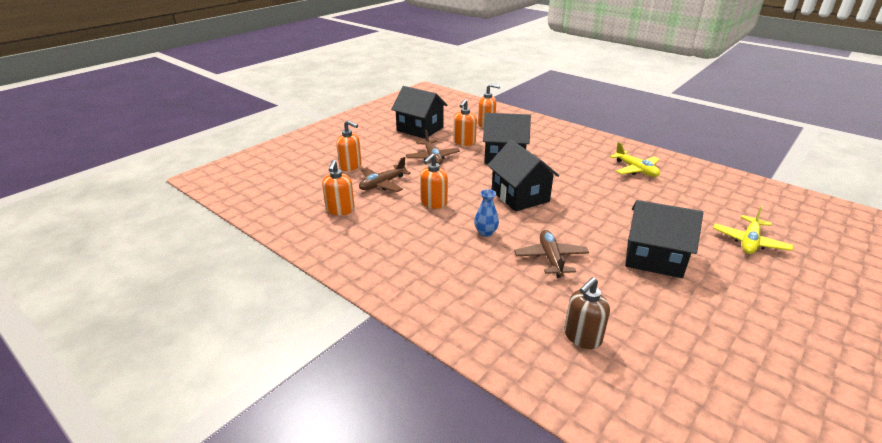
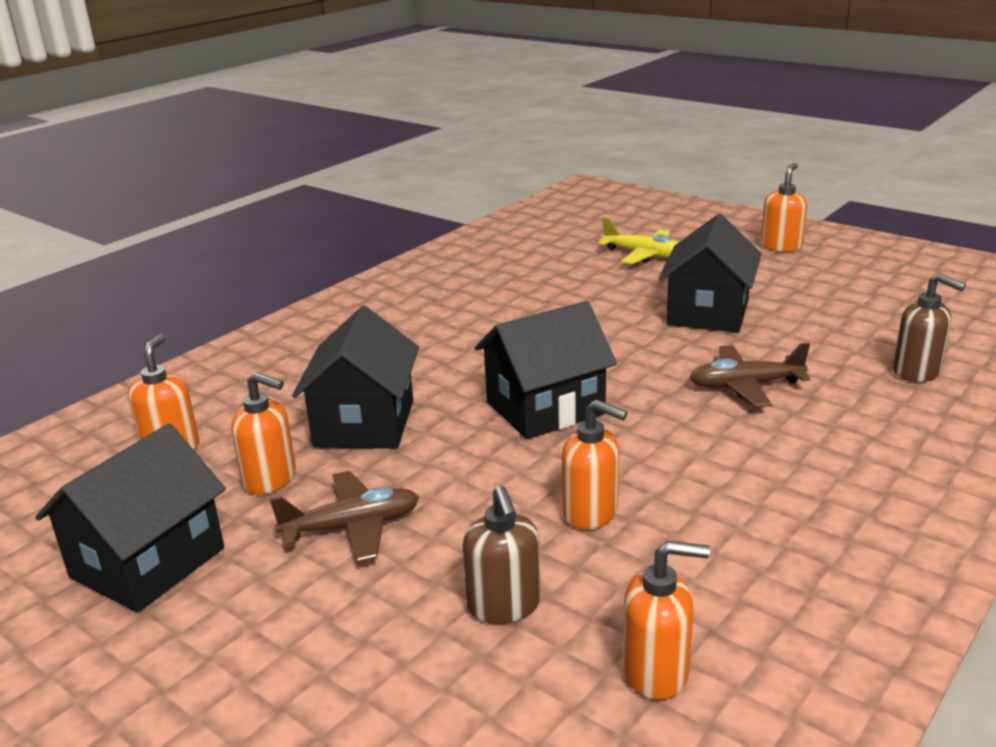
camera: 90 degrees left, 5 degrees down
(350, 166) = (387, 691): orange soap dispenser -> orange soap dispenser (781, 246)
(382, 184) = (504, 605): brown plane -> brown soap dispenser
(485, 232) = (689, 445): blue vase -> none
(636, 170) = (440, 300): yellow plane -> none

